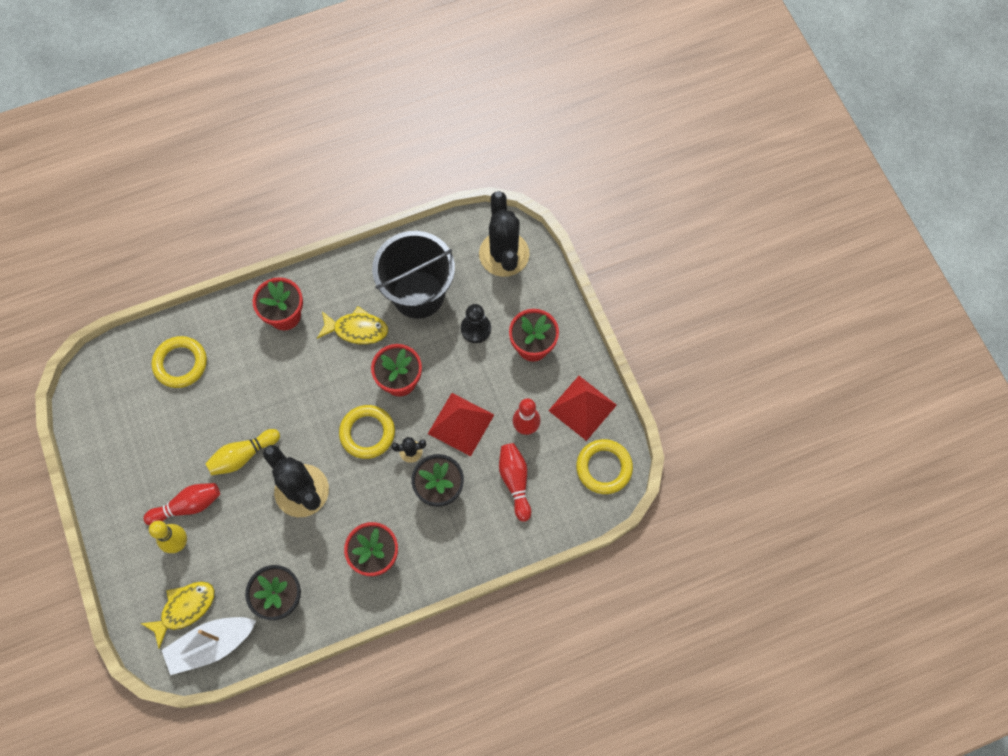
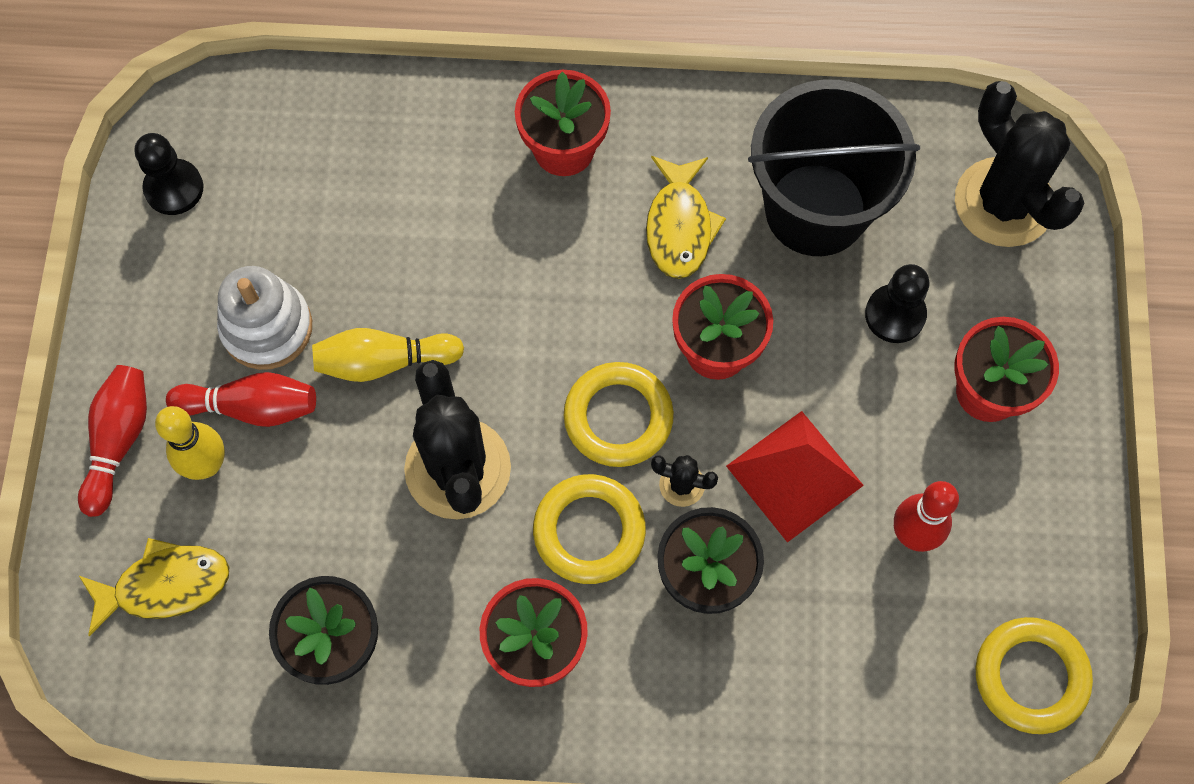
camera: 25 degrees right, 0 degrees up
(98, 417) = (174, 188): none -> black pawn
(177, 464) = (267, 327): none -> white stacking toy
(180, 363) = (350, 157): yellow ring -> yellow ring (589, 531)
(212, 645) = (181, 672): white boat -> none
(357, 329) = (679, 226): yellow fish -> yellow fish turned 60 degrees clockwise
(504, 254) = (1003, 203): black cactus -> black cactus turned 45 degrees counterclockwise
(515, 482) = (850, 627): red bowling pin -> red bowling pin (119, 441)
(582, 407) = (1035, 545): red pyramid -> none

